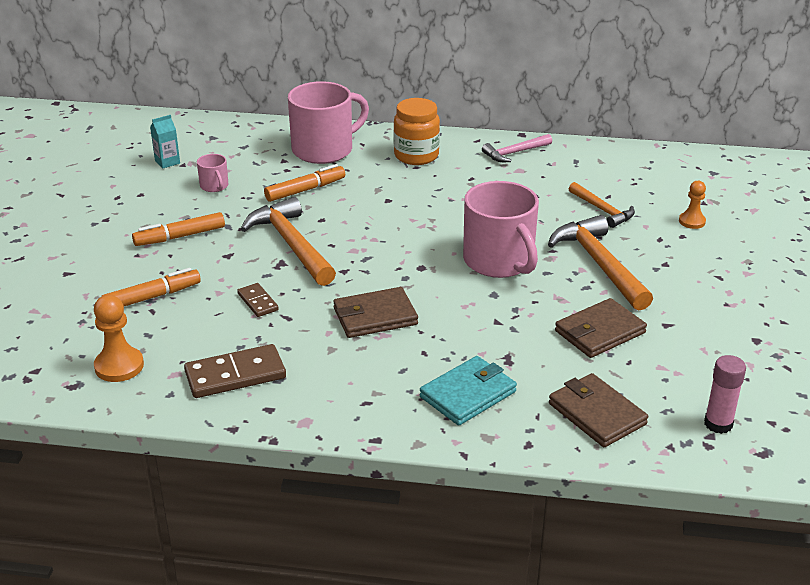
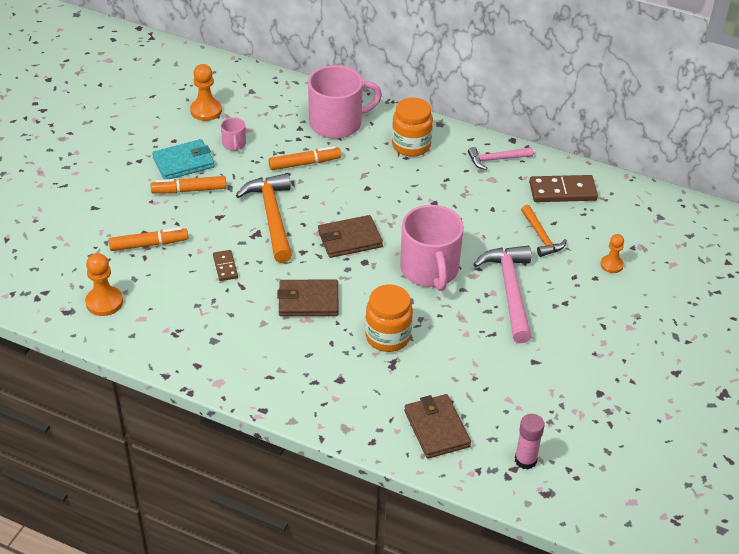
camera: 15 degrees right, 10 degrees up
(167, 162) = (206, 111): turquoise carton -> orange pawn
(235, 375) = (184, 330): brown domino -> brown domino (562, 191)
(468, 394) = (347, 388): turquoise wallet -> turquoise wallet (184, 162)
(487, 333) = (388, 337): none -> orange jar
(599, 264) = (510, 291): orange hammer -> pink hammer
(599, 332) = (476, 356): brown wallet -> brown wallet (349, 239)

